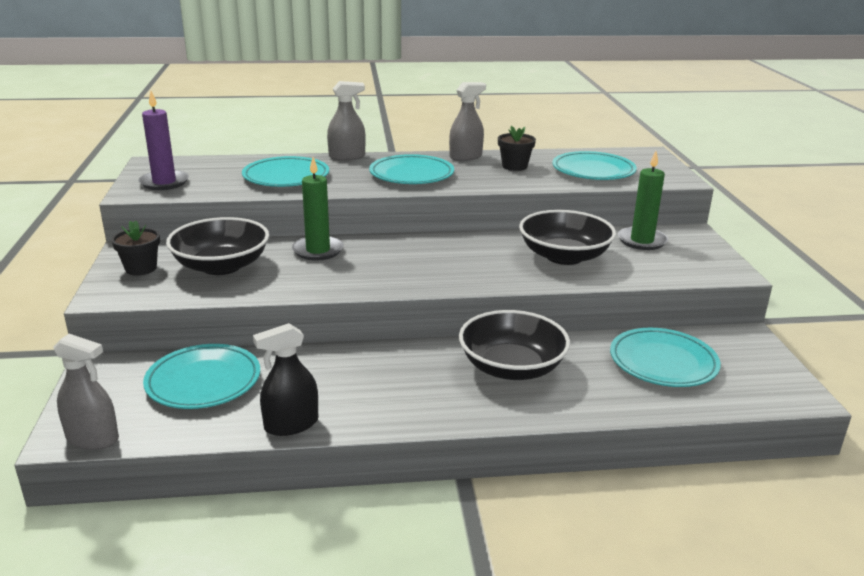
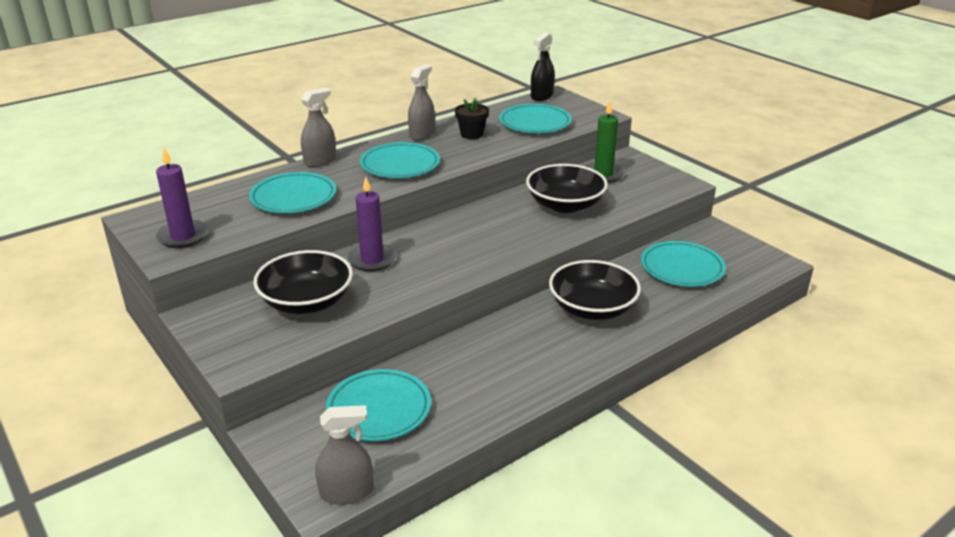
camera: 30 degrees left, 5 degrees up
(141, 268) = (234, 329): black flower pot -> none
(291, 424) = (489, 414): black spray bottle -> black spray bottle (542, 96)
(318, 250) = (372, 260): green candle -> purple candle

